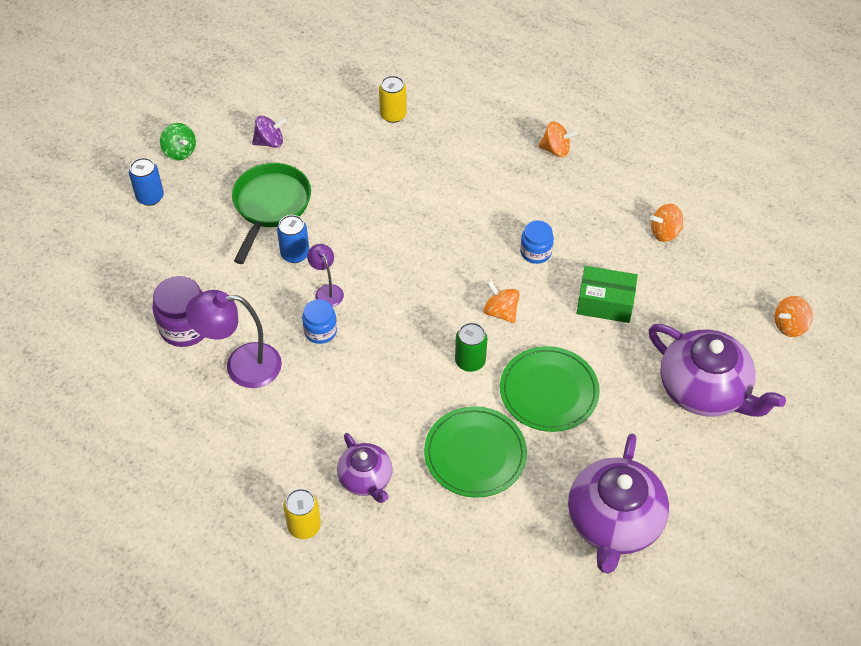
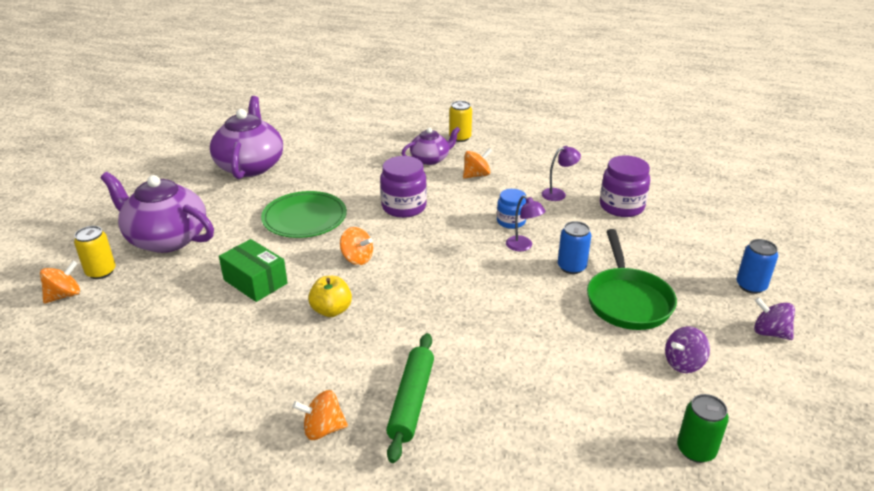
camera: 165 degrees right, 20 degrees down
(180, 152) = (770, 332): green spinning top -> purple spinning top
(241, 366) = (558, 194): purple lamp -> purple lamp, size x0.54
(366, 479) = (430, 159): purple teapot -> purple teapot turned 105 degrees clockwise
(393, 115) = (559, 431): yellow can -> yellow can (101, 272)
(430, 384) = (404, 207): none -> purple jar
(470, 361) = (375, 224): green can -> green can (696, 450)
(475, 454) = (356, 179): green plate -> none
(488, 156) = (411, 401): none -> green rolling pin
(535, 252) = (331, 310): blue jar -> yellow apple
(605, 303) = (255, 281): green box -> green box turned 45 degrees clockwise
(664, 232) = (183, 355): orange spinning top -> orange spinning top (476, 175)

